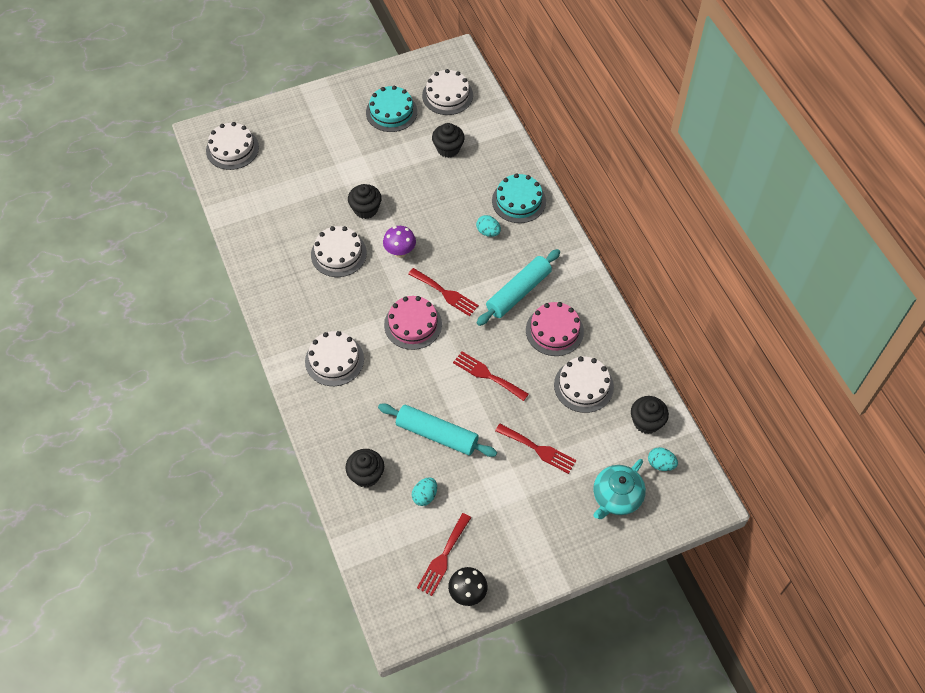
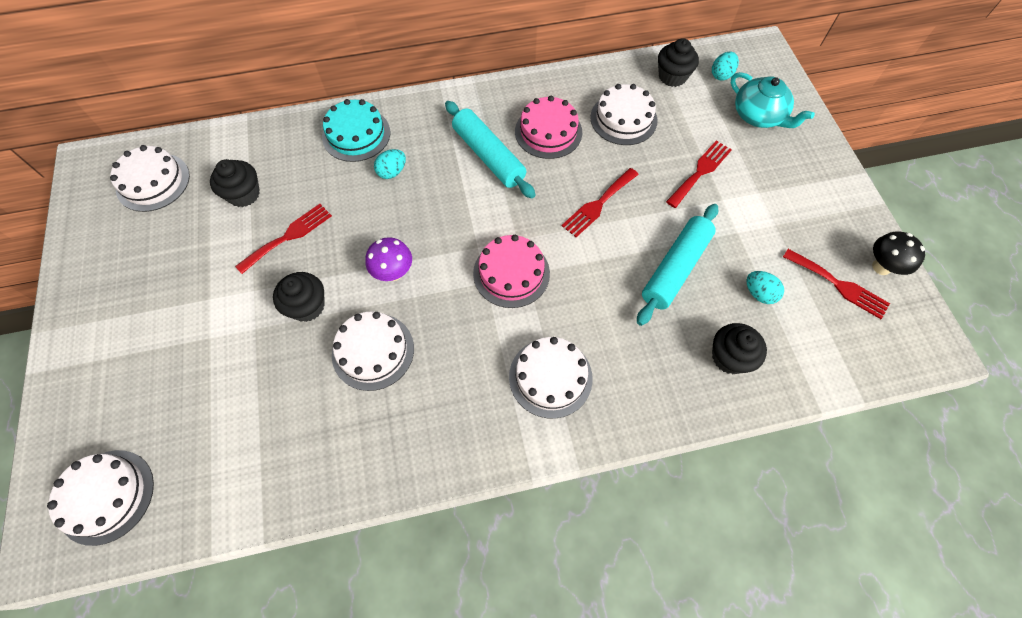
camera: 80 degrees left, 5 degrees up
(391, 112) = (147, 252): turquoise cake -> none
(445, 293) = (472, 230): red fork -> red fork (288, 236)

